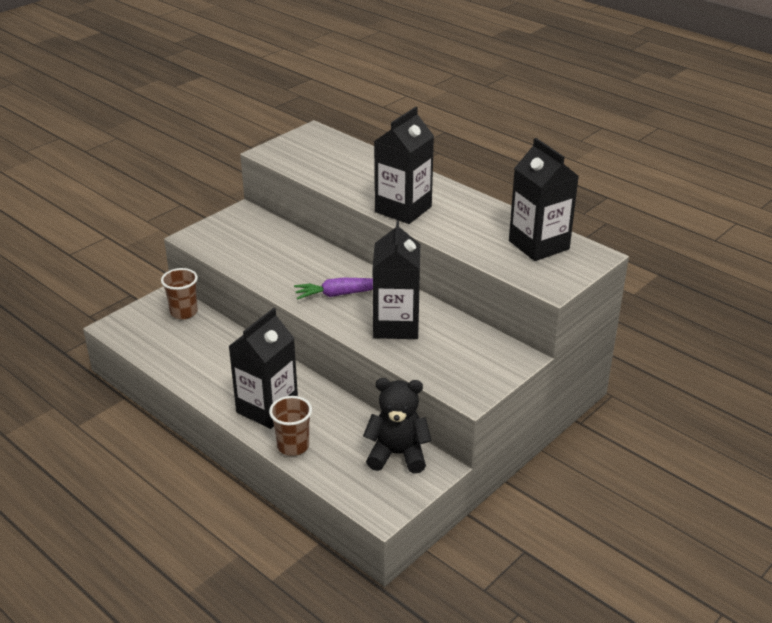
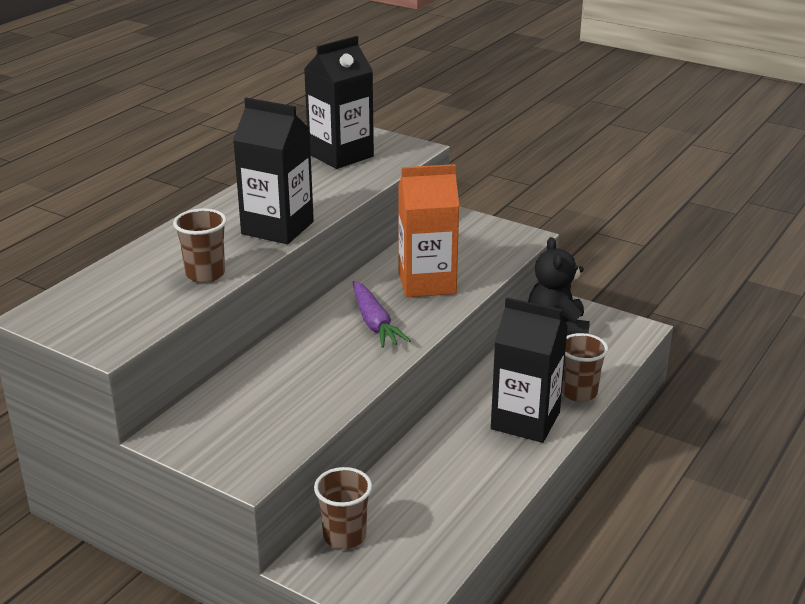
camera: 100 degrees left, 5 degrees down
(342, 181) = (205, 274): none -> brown cup
(396, 325) = (427, 283): black carton -> orange carton

